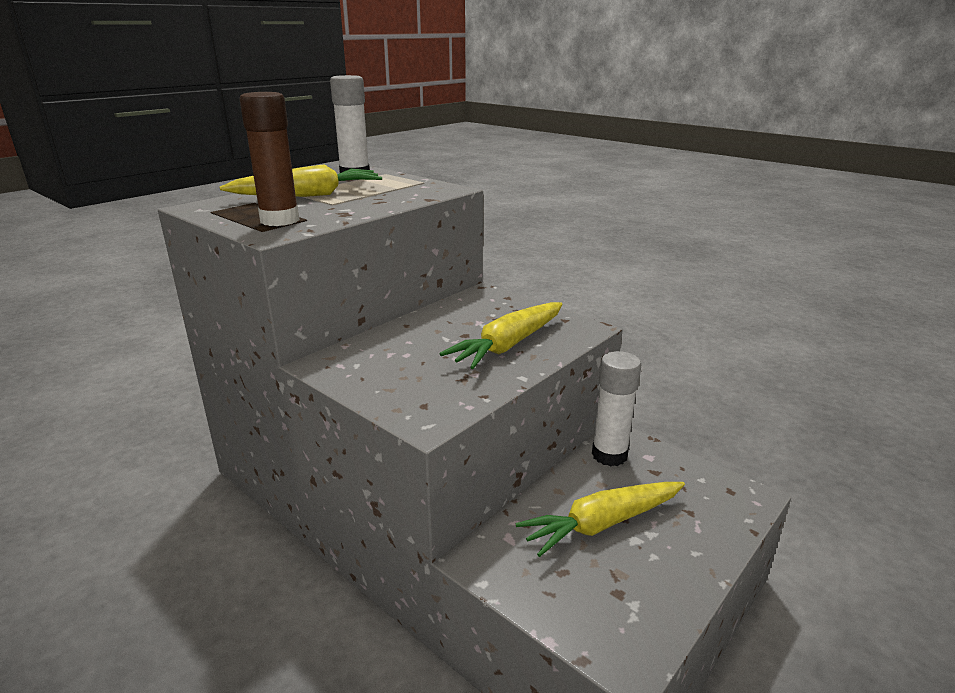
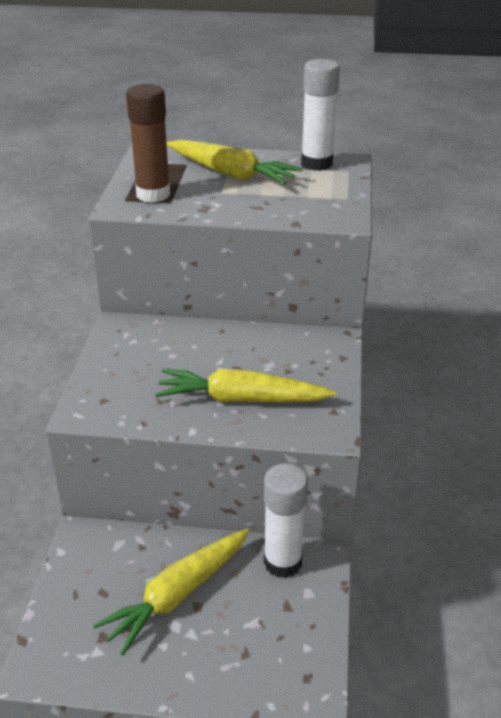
camera: 55 degrees right, 10 degrees up
(602, 524) = (178, 595): yellow carrot -> yellow carrot turned 75 degrees counterclockwise

